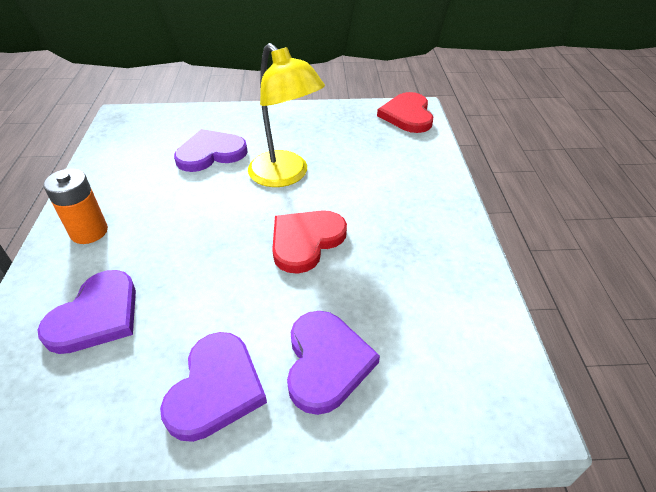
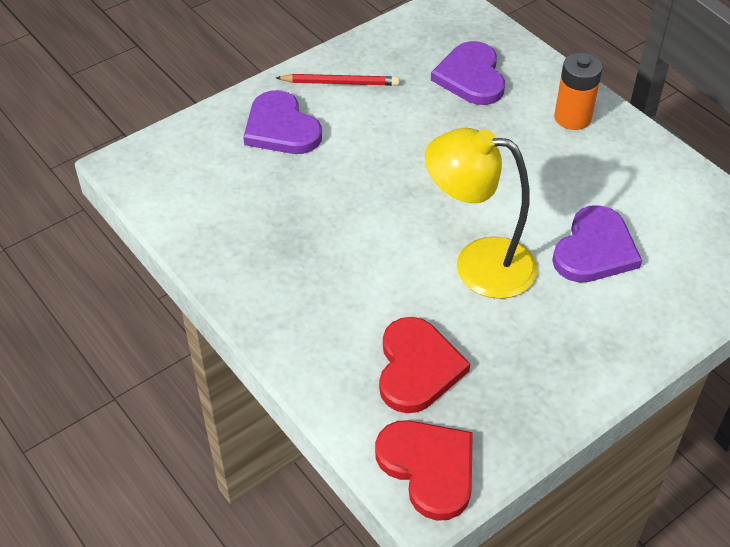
camera: 145 degrees right, 5 degrees up
(215, 388) = (340, 83): purple heart -> red pencil
(306, 241) = (381, 203): red heart -> red heart (417, 368)

